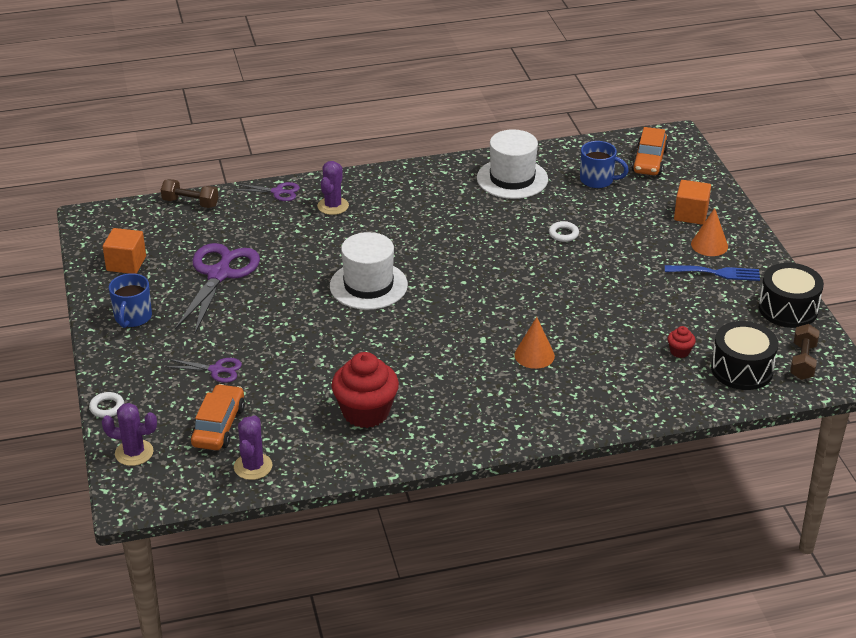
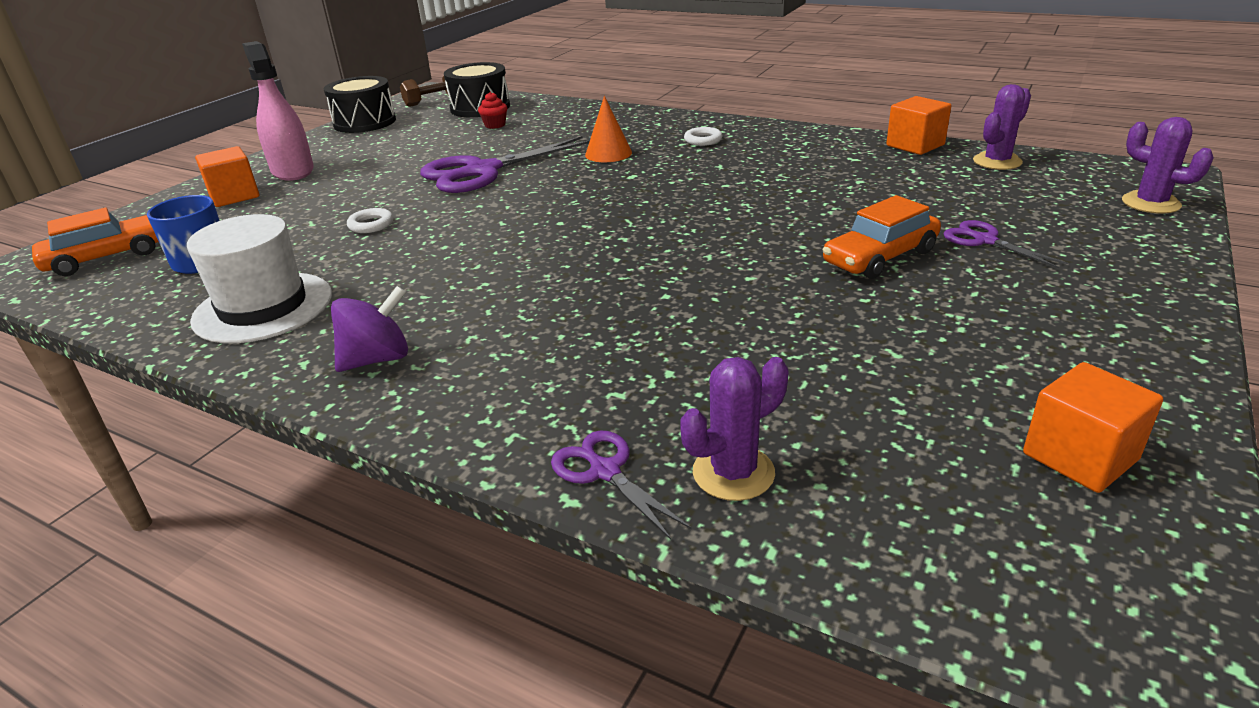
camera: 135 degrees left, 5 degrees down
(107, 407) = (1184, 251): white ring -> white ring (703, 140)
(133, 317) = (1100, 347): blue mug -> none
(190, 203) = (824, 549): brown dumbbell -> none
(219, 274) = (884, 355): purple scissors -> purple scissors (482, 171)
(219, 426) = (1017, 195): orange car -> orange car (880, 257)
(326, 466) = (915, 145): none -> orange cube
(333, 206) = (553, 388): purple cactus -> purple cactus (733, 473)
(366, 412) = (831, 163): red cupcake -> none
(368, 285) = (673, 257): white hat -> none
(418, 185) = (377, 359): none -> purple spinning top
(709, 245) = (292, 171): orange cone -> pink spray bottle
(717, 273) = (344, 153): blue fork -> none

